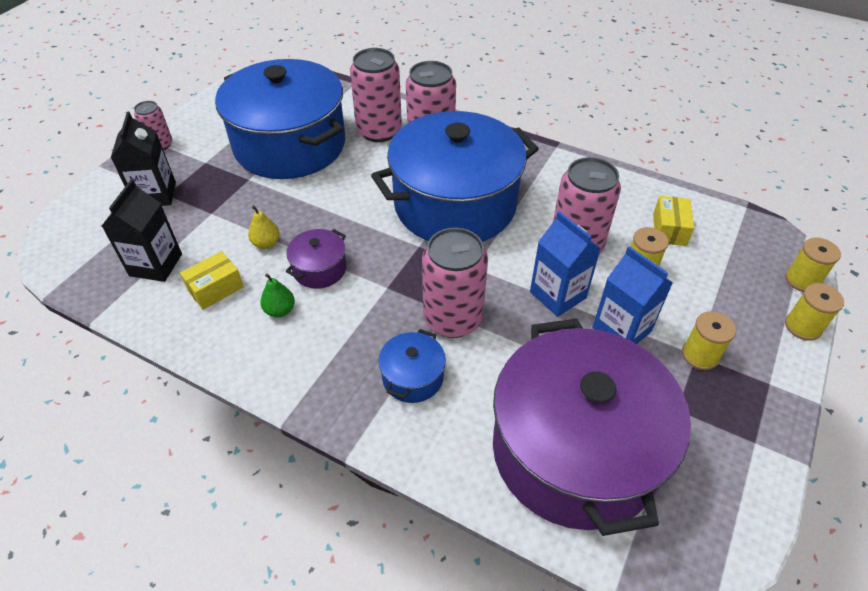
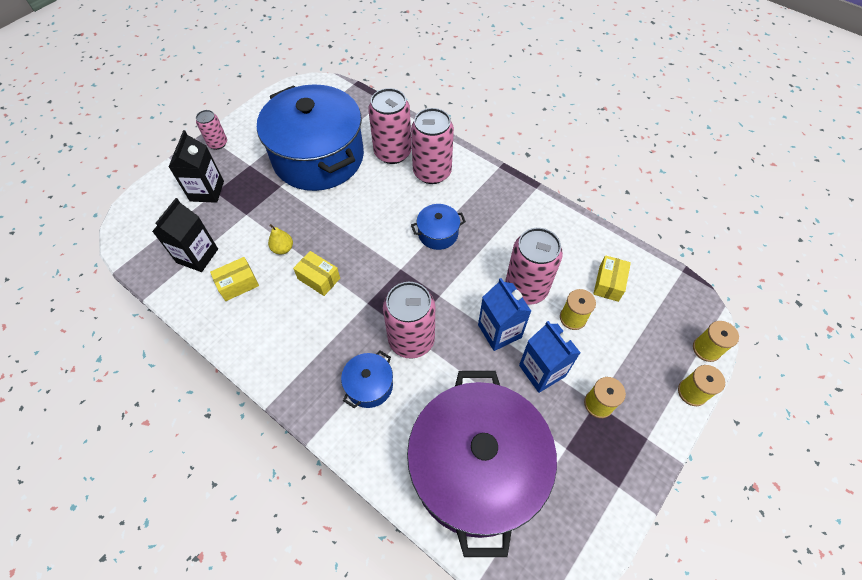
camera: 10 degrees right, 10 degrees up
(280, 310) = (282, 311): green pear -> none
(319, 269) = (319, 278): purple pot -> yellow box
(455, 204) = (438, 234): blue pot -> blue pot, size x0.40

